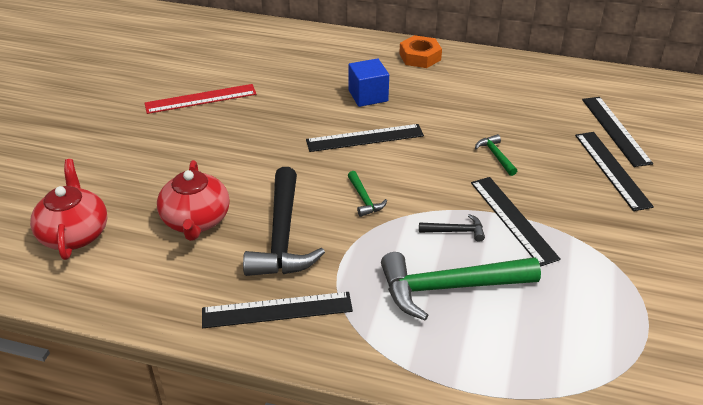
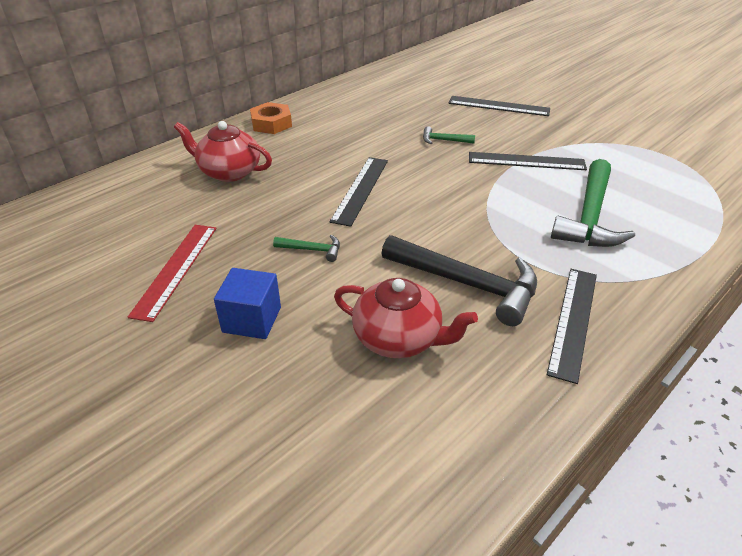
camera: 60 degrees left, 0 degrees up
(75, 234) = (342, 461): red teapot -> red teapot (229, 172)
(364, 199) = (448, 219): green hammer -> green hammer (312, 250)
(368, 96) = (298, 167): blue cube -> blue cube (252, 319)
(455, 231) = (523, 190): black hammer -> none
(615, 130) = (456, 88): black ruler -> none

